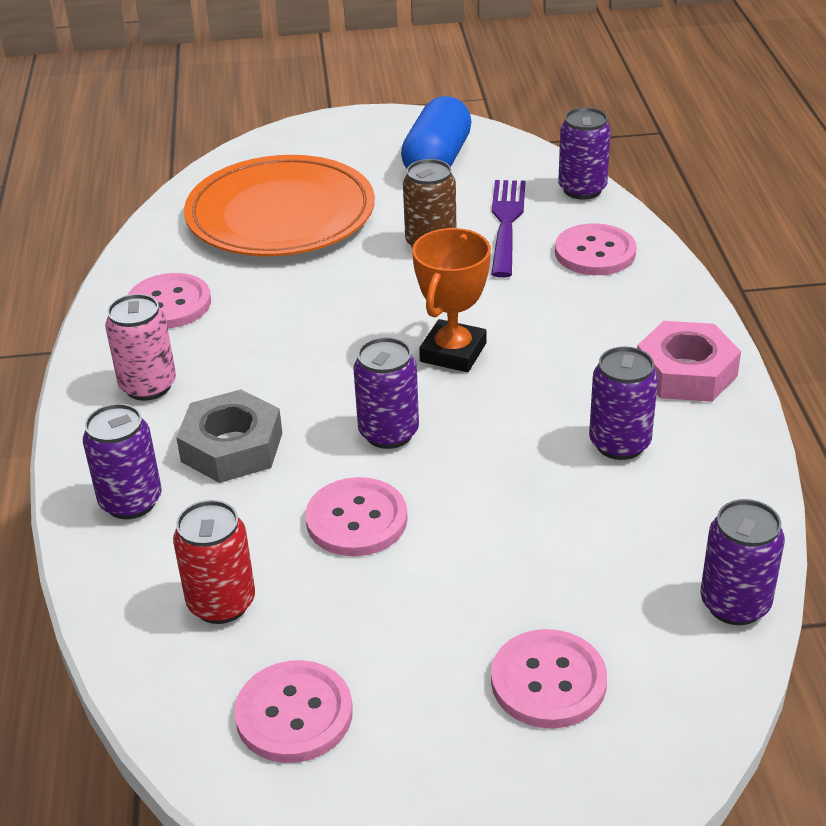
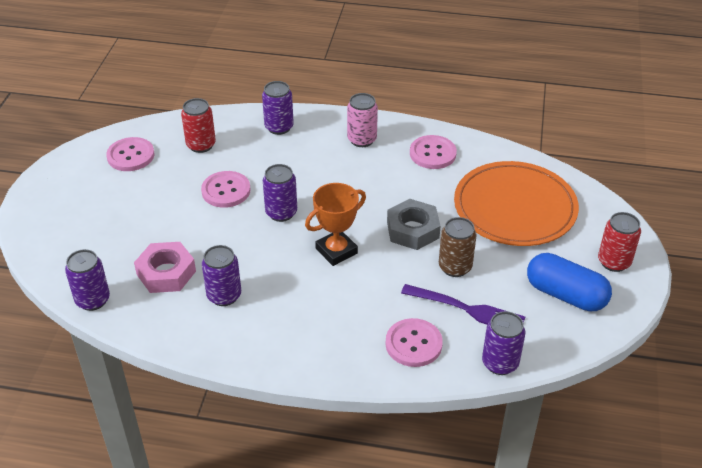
camera: 105 degrees right, 5 degrees up
(232, 447) = (299, 160): grey nut -> grey nut (412, 230)
(358, 136) = (614, 262): none -> red can
(453, 352) = (336, 251): orange trophy -> orange trophy turned 75 degrees counterclockwise
(548, 681) = (95, 227): pink button -> none
(686, 372) = (268, 345): pink nut -> pink nut (166, 273)

